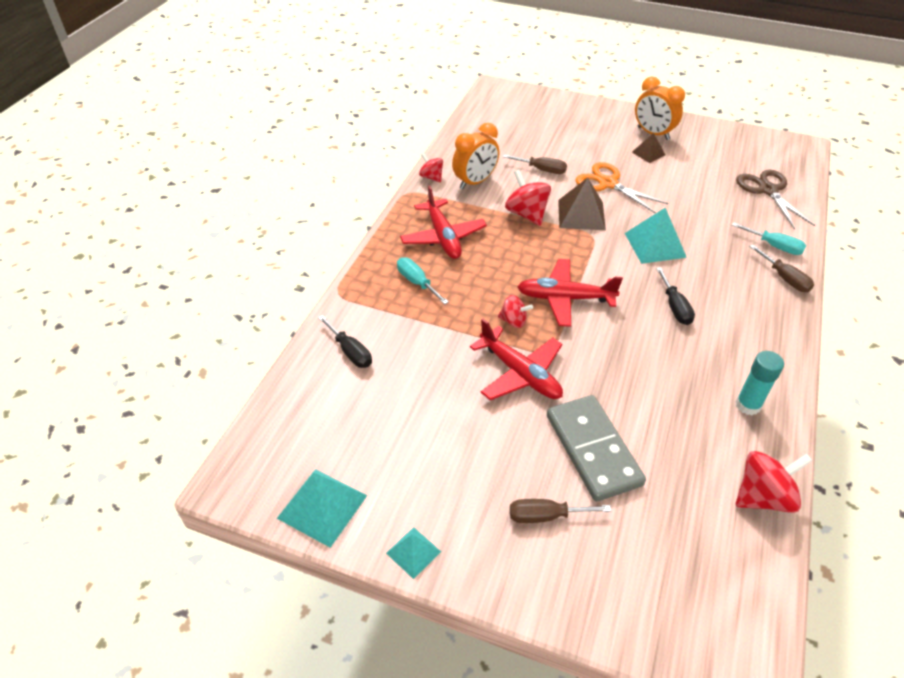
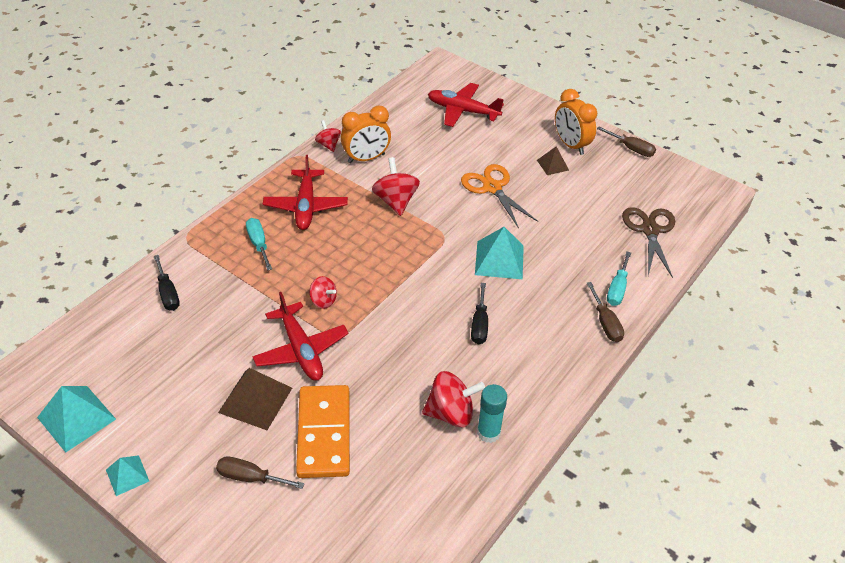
camera: 15 degrees right, 0 degrees up
(542, 170) = (437, 160): brown screwdriver -> brown screwdriver (631, 149)
(564, 298) = (382, 291): red plane -> red plane (462, 111)
(581, 215) = (447, 213): brown pyramid -> brown pyramid (255, 400)
(592, 450) = (323, 433): grey domino -> orange domino
(763, 496) = (448, 516): red spinning top -> red spinning top (451, 413)
(774, 246) = (617, 289): turquoise screwdriver -> turquoise screwdriver turned 60 degrees clockwise

